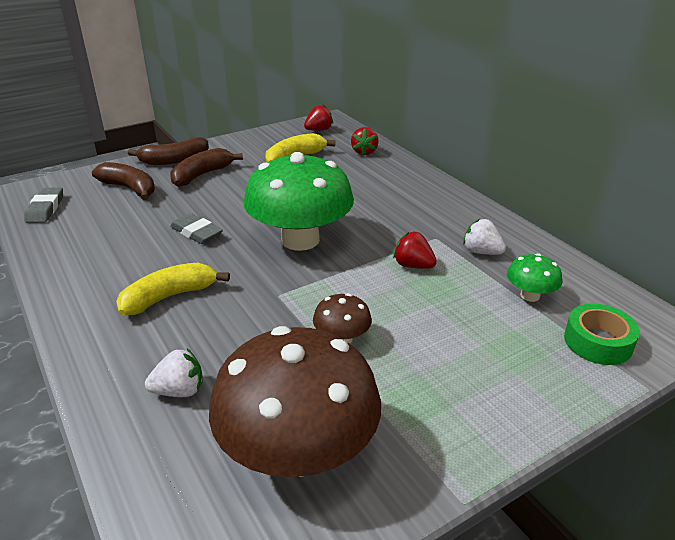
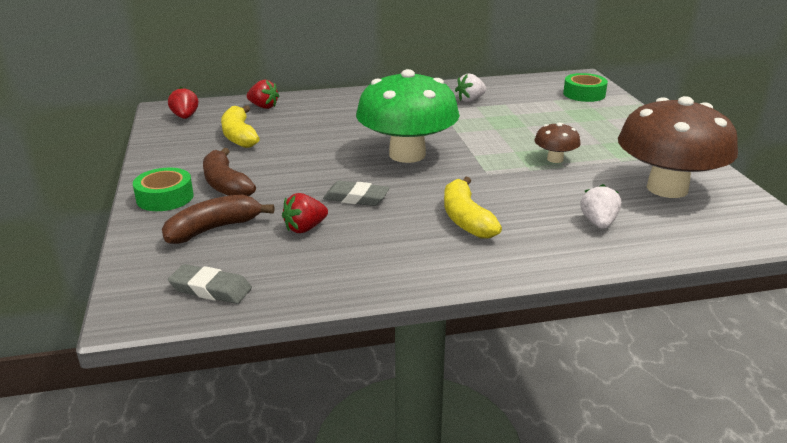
camera: 70 degrees left, 5 degrees down
(174, 160) = (165, 197): brown banana -> green tape
(196, 232) = (356, 198): grey eraser -> grey eraser turned 45 degrees clockwise
(413, 265) = (474, 122): red strawberry -> red strawberry (305, 228)
(530, 295) = (530, 99): green mushroom -> none

